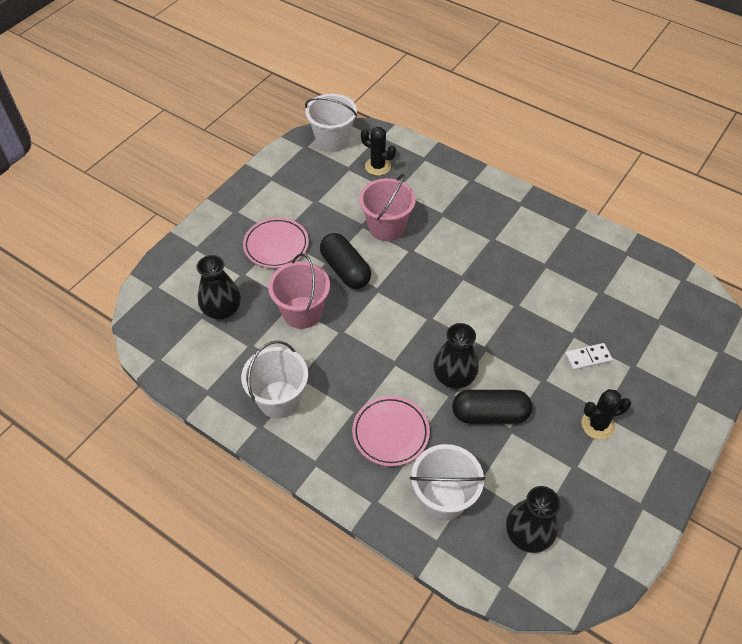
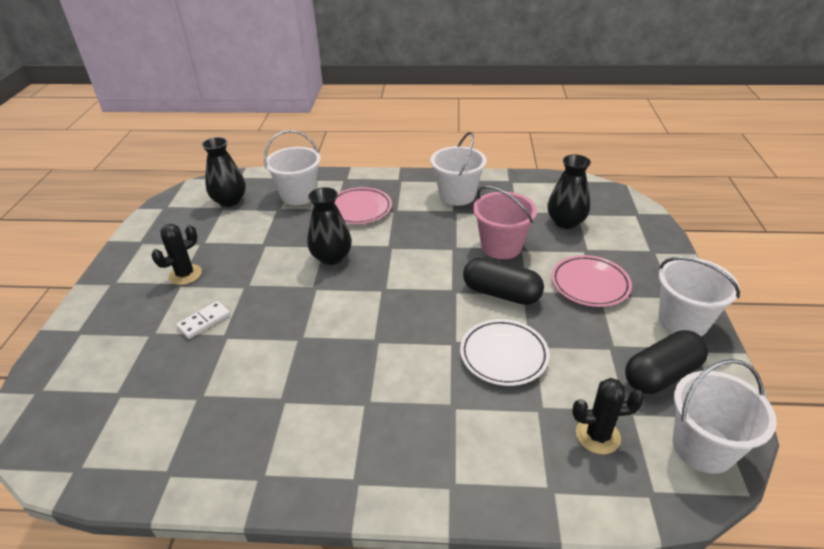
camera: 150 degrees right, 15 degrees down
(252, 194) = (683, 321): none -> white bucket
(386, 227) = (503, 355): pink bucket -> white plate
(490, 414) = (286, 246): black capsule -> black capsule (661, 375)

